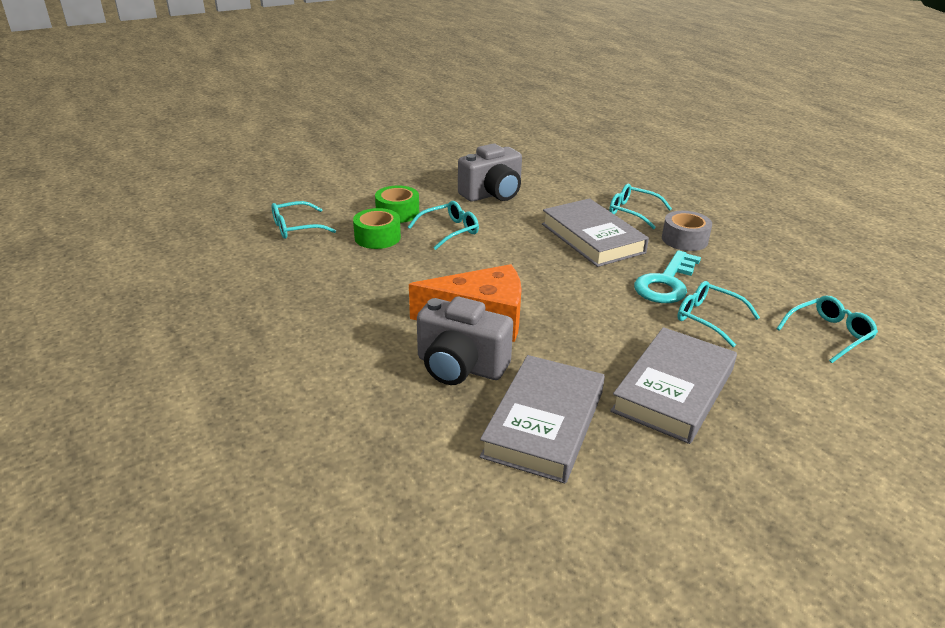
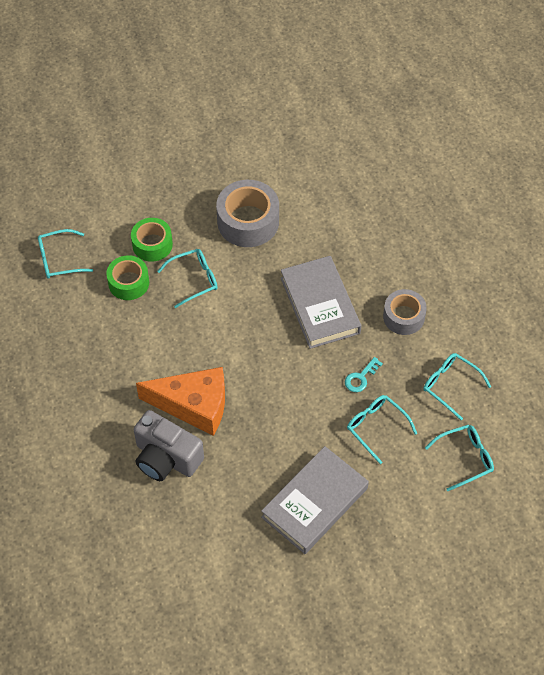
camera: 10 degrees right, 25 degrees up
(492, 194) = (248, 221): grey camera -> grey tape
(544, 423) = (212, 522): grey book -> none
(633, 212) = (373, 267): turquoise glasses -> turquoise glasses (450, 386)
(666, 283) = (360, 378): turquoise key -> turquoise key, size x0.52

